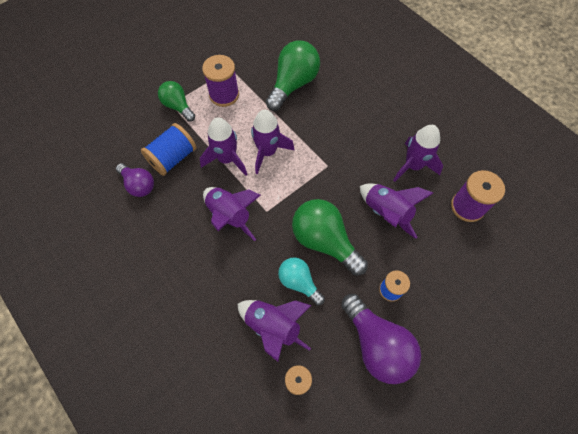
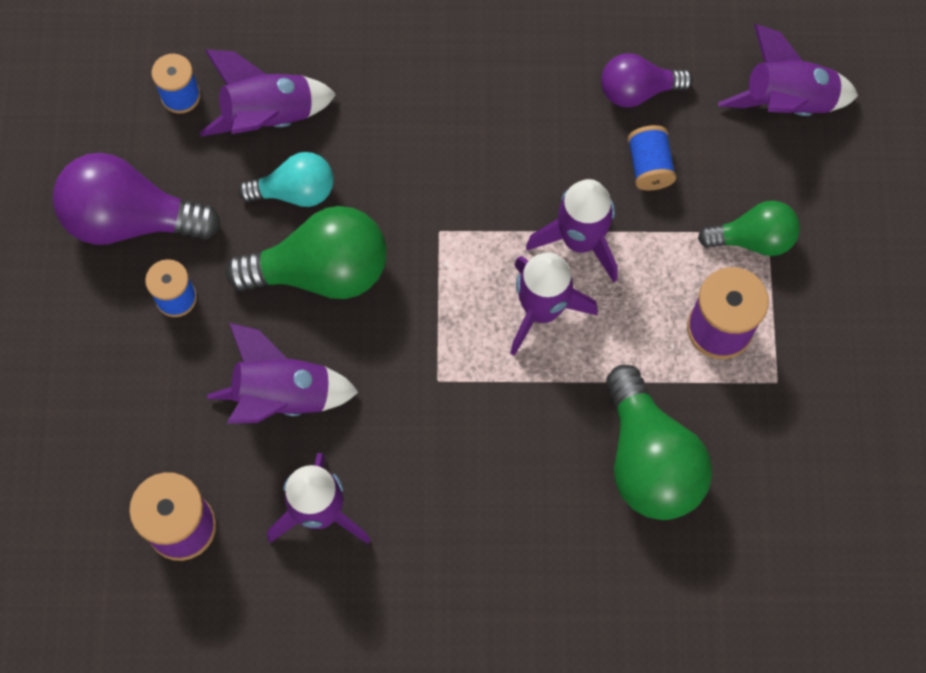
camera: 130 degrees right, 5 degrees up
(173, 158) = (649, 166): blue spool -> blue spool, size x0.63
(229, 215) = (476, 176): purple rocket -> purple rocket (786, 103)

